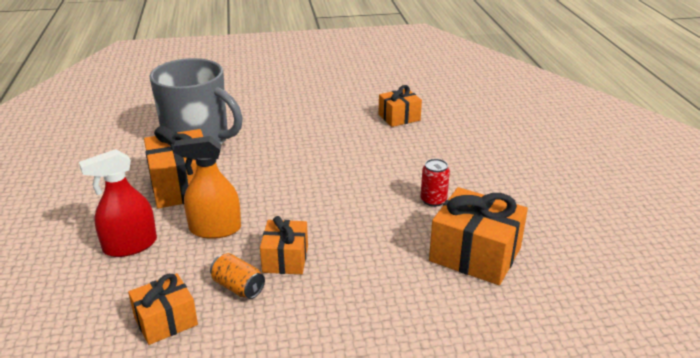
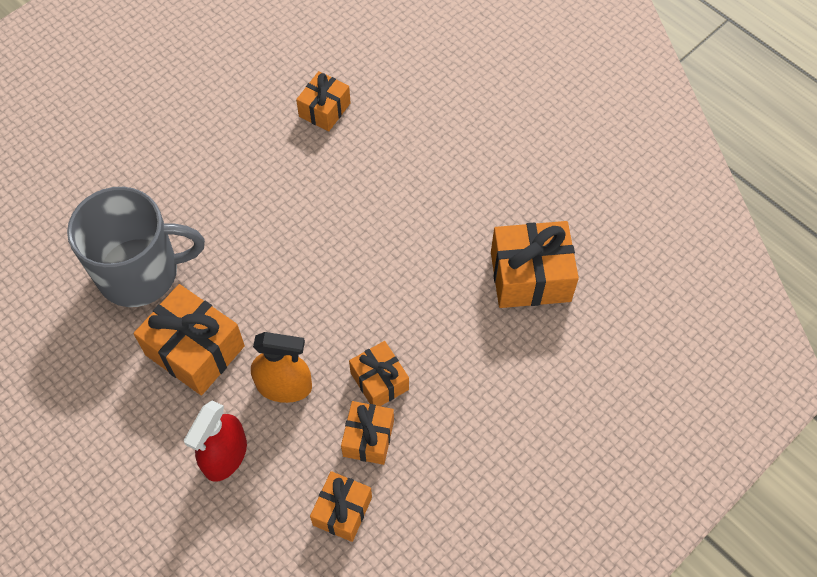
camera: 35 degrees left, 30 degrees up
(215, 229) = (284, 386): orange spray bottle -> orange spray bottle turned 135 degrees counterclockwise
(238, 287) = (368, 438): orange can -> orange gift
(433, 200) = (449, 226): red can -> none

